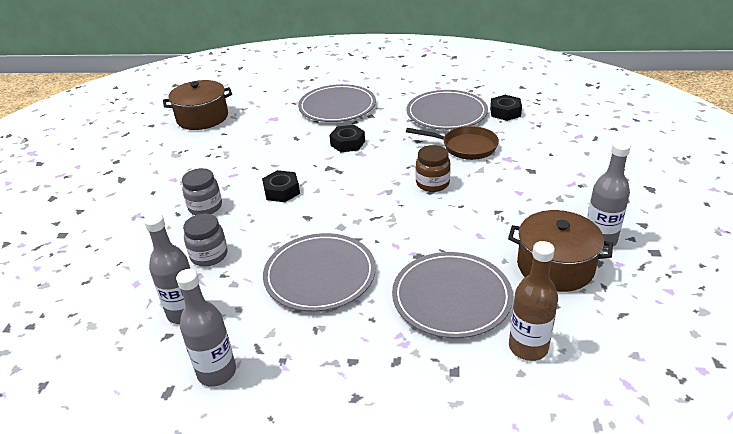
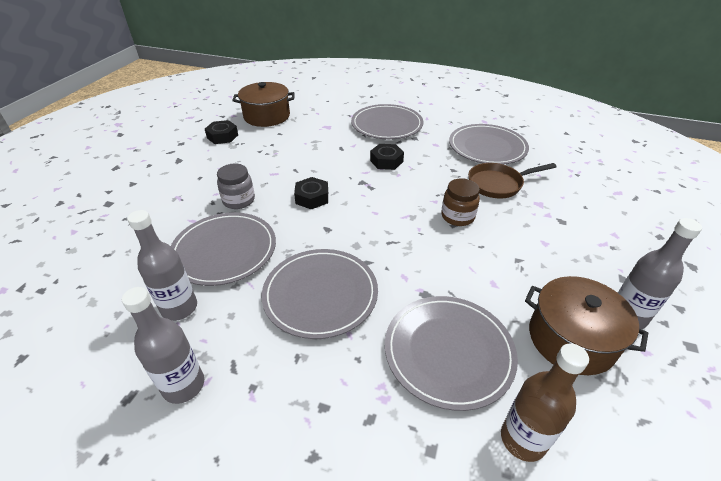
camera: 10 degrees right, 5 degrees up
(209, 255) = (224, 251): grey jar -> grey plate
(465, 147) = (498, 184): brown pan -> brown pan turned 135 degrees clockwise
(505, 112) = (545, 155): black nut -> black nut (222, 136)

